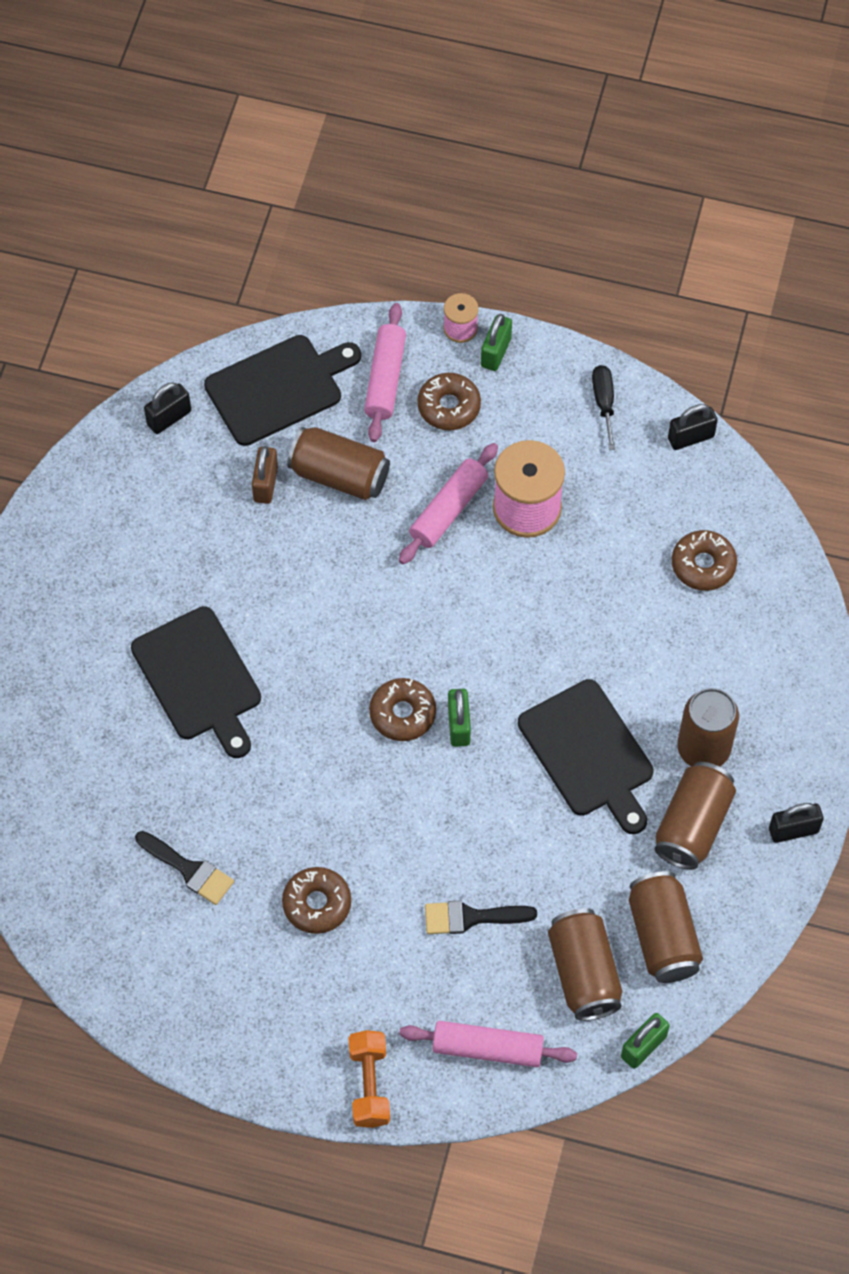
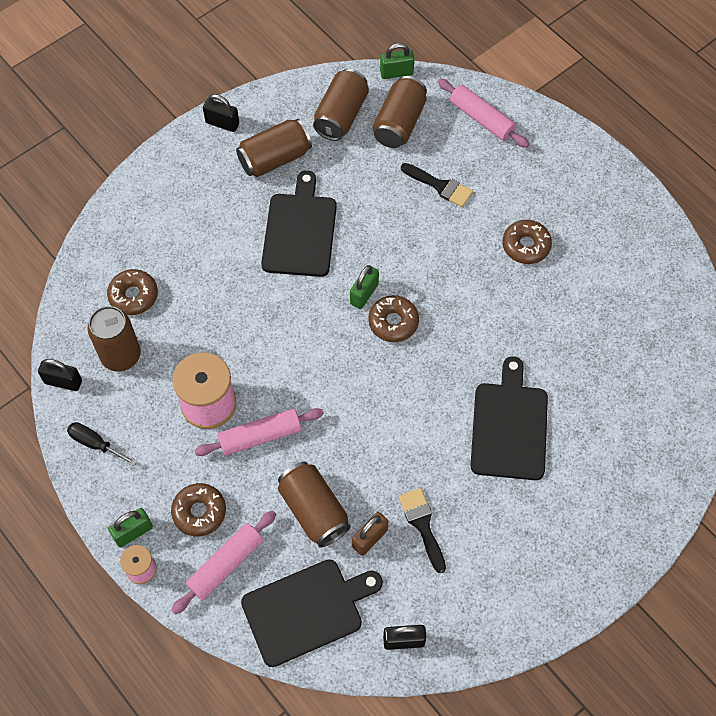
camera: 145 degrees left, 0 degrees up
(189, 869) = (592, 311): black brush -> black brush (422, 525)
(278, 388) = (307, 610): black cutting board -> black cutting board turned 150 degrees clockwise
(369, 1085) = (560, 139): orange dumbbell -> none
(604, 403) = (95, 444): black screwdriver -> black screwdriver turned 90 degrees clockwise
(703, 749) = (232, 193): brown can -> brown can (121, 355)

